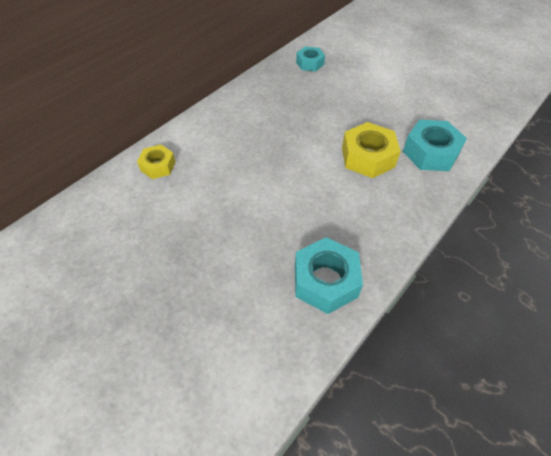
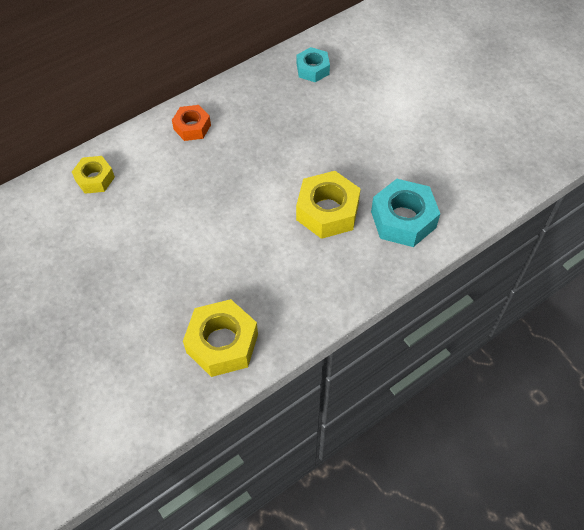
camera: 15 degrees right, 5 degrees up
(230, 115) = (192, 127): none -> orange nut
(325, 281) = (222, 343): turquoise nut -> yellow nut

